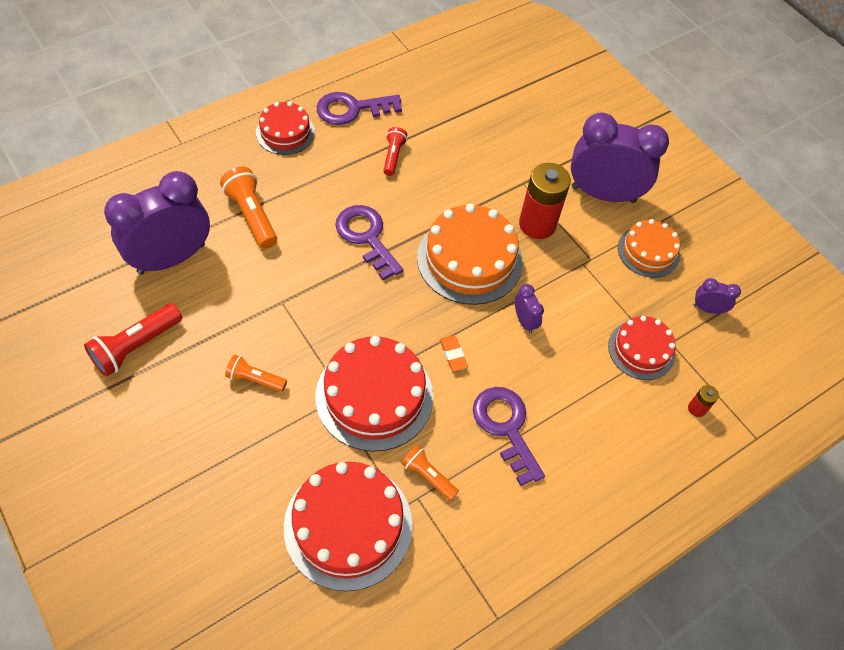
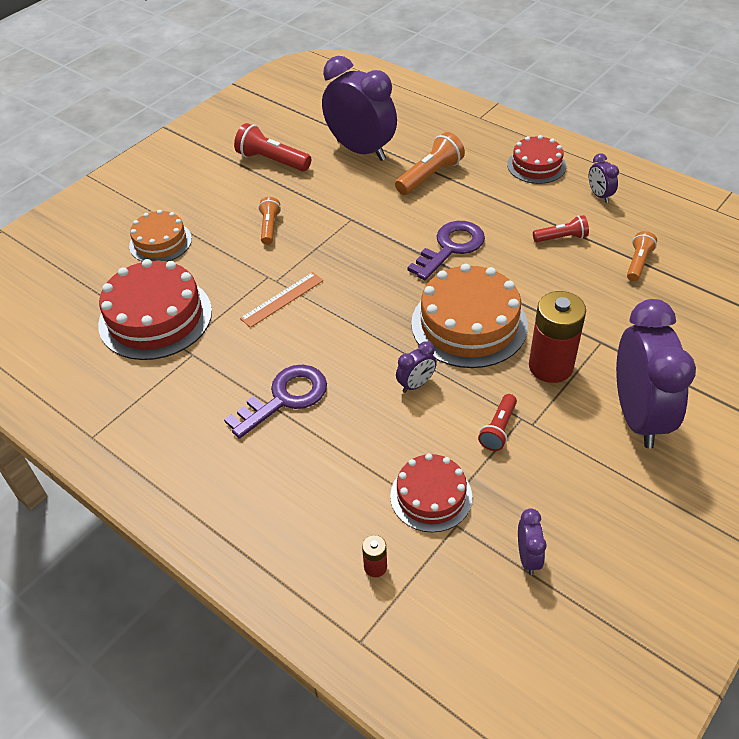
camera: 80 degrees right, 10 degrees down
(352, 109) = (599, 195): purple key -> purple clock
(374, 396) = (282, 299): red cake -> orange ruler
(428, 476) = (215, 355): orange flashlight -> orange flashlight (638, 263)
(453, 355) = (349, 340): orange eraser -> none
(589, 282) = (498, 429): none -> red flashlight
(648, 251) = (579, 478): orange cake -> orange cake (160, 242)

